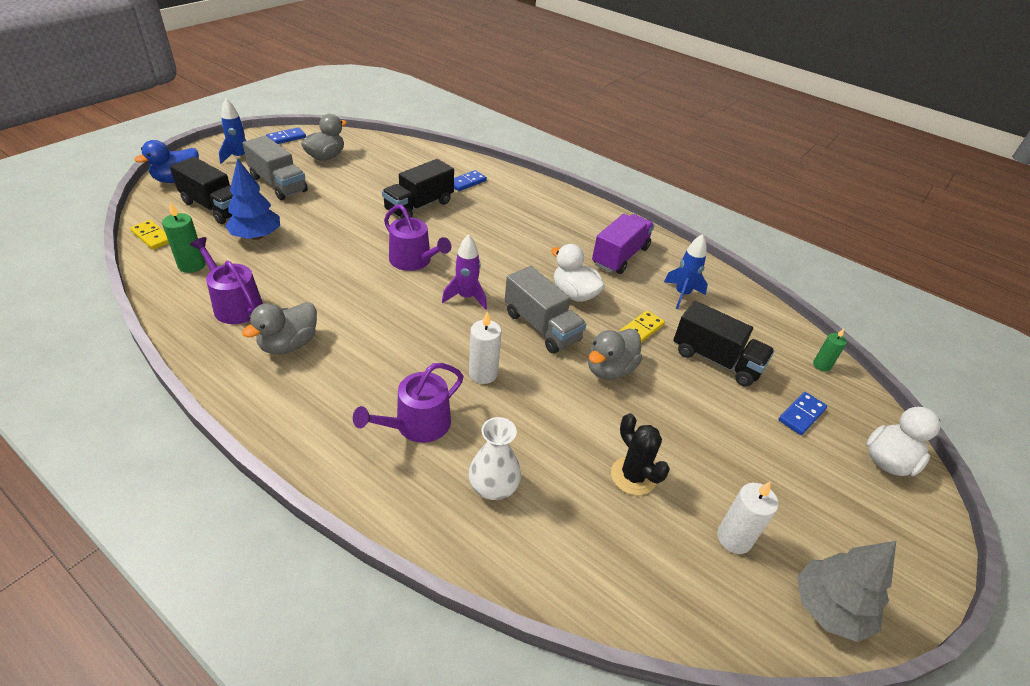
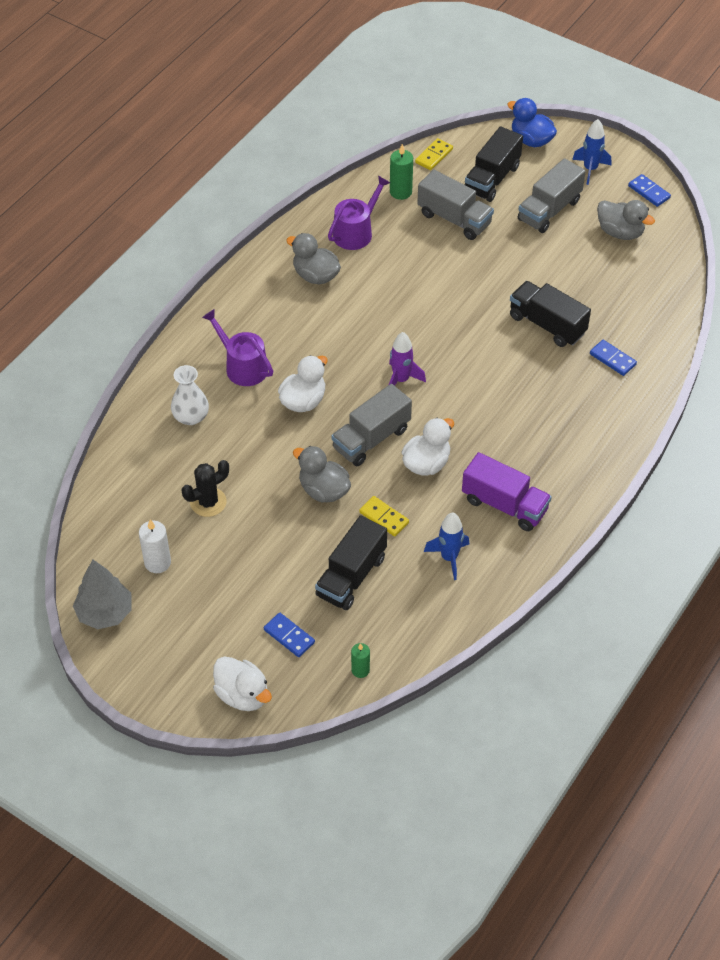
camera: 90 degrees right, 10 degrees up
(256, 236) = (454, 219): blue tree -> grey truck
(414, 261) = (447, 334): purple watering can -> none
(483, 373) = (303, 401): white candle -> white duck

